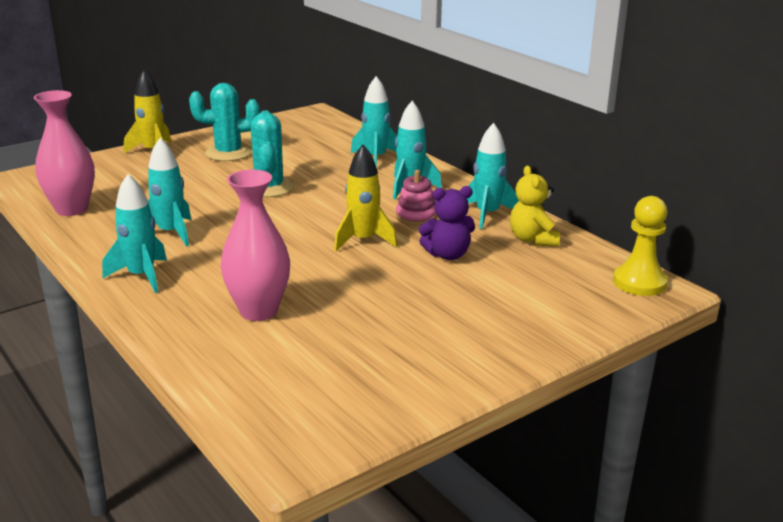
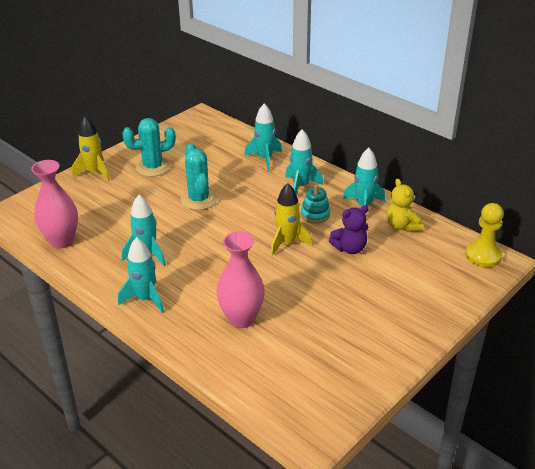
camera: 10 degrees left, 10 degrees up
(416, 216) = (315, 214): pink stacking toy -> turquoise stacking toy

